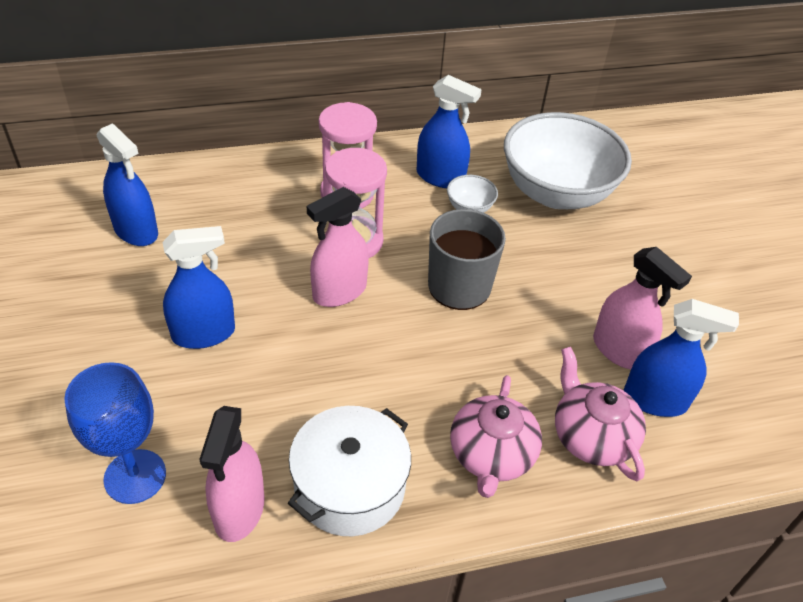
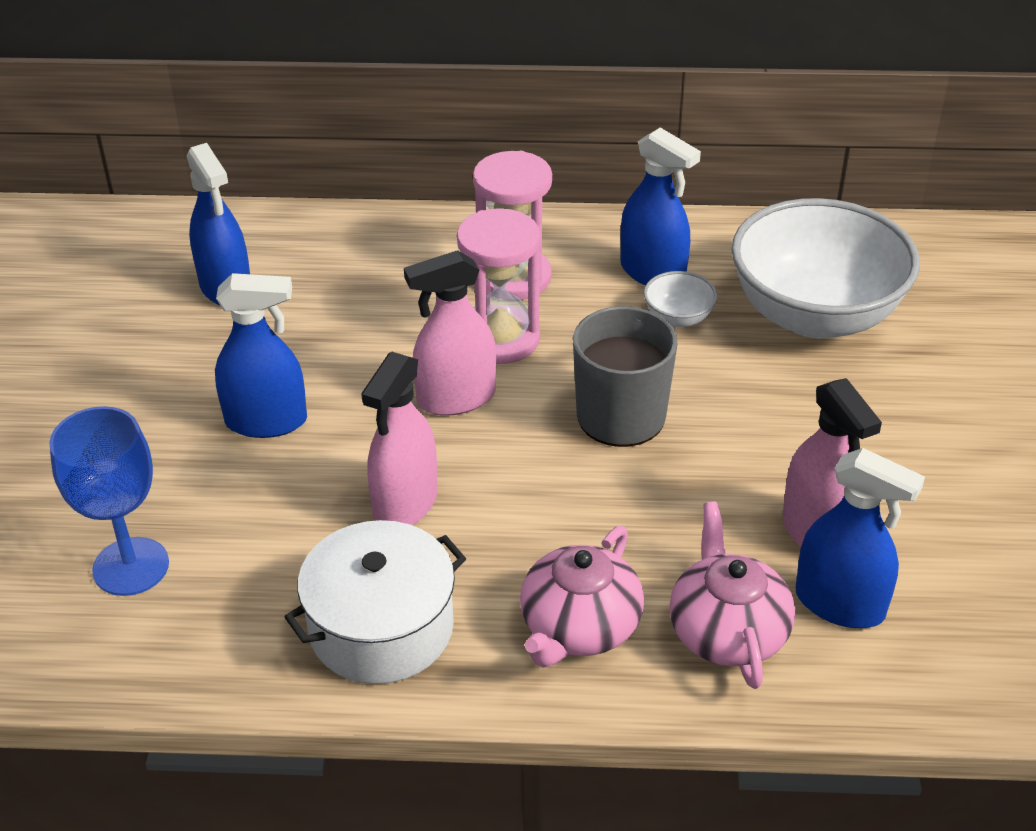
camera: 20 degrees right, 5 degrees down
(239, 509) = (238, 626): pink spray bottle -> pink spray bottle (405, 504)

